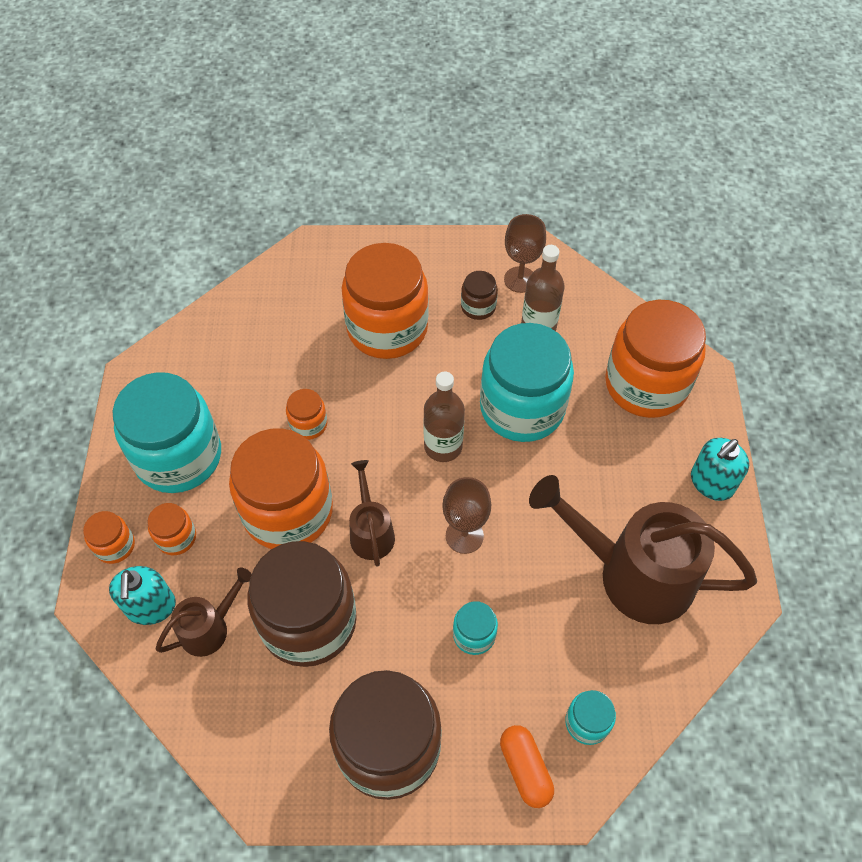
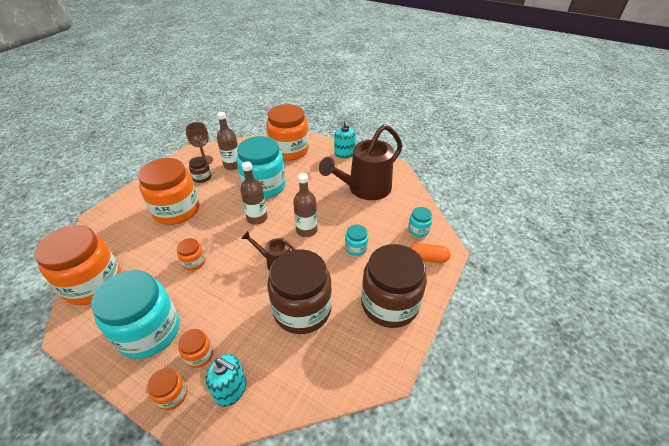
camera: 60 degrees left, 15 degrees down
(210, 627) = (270, 360): brown watering can -> none
(288, 511) = (233, 292): orange jar -> orange jar (93, 283)
(464, 536) = (306, 230): brown goblet -> brown bottle

